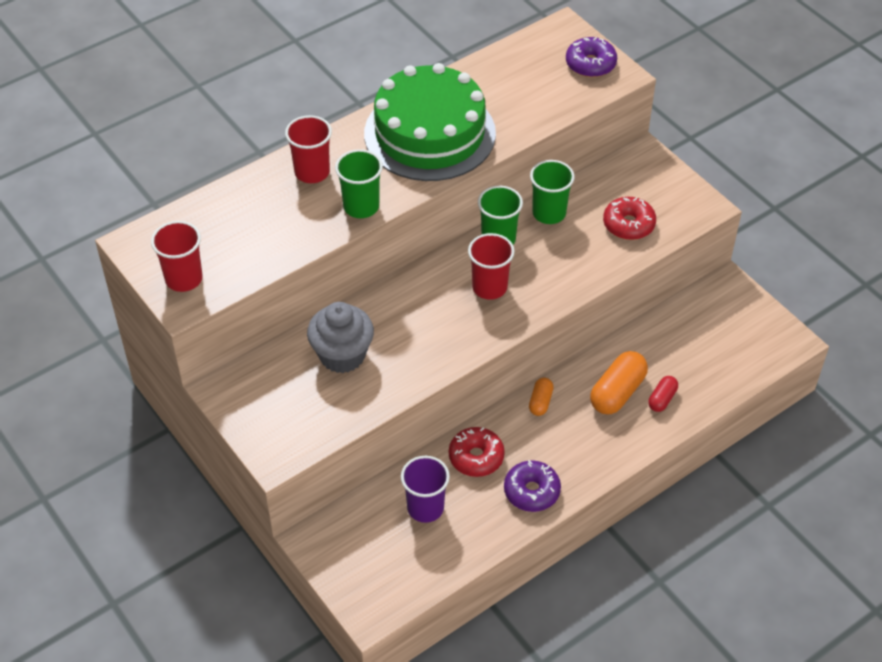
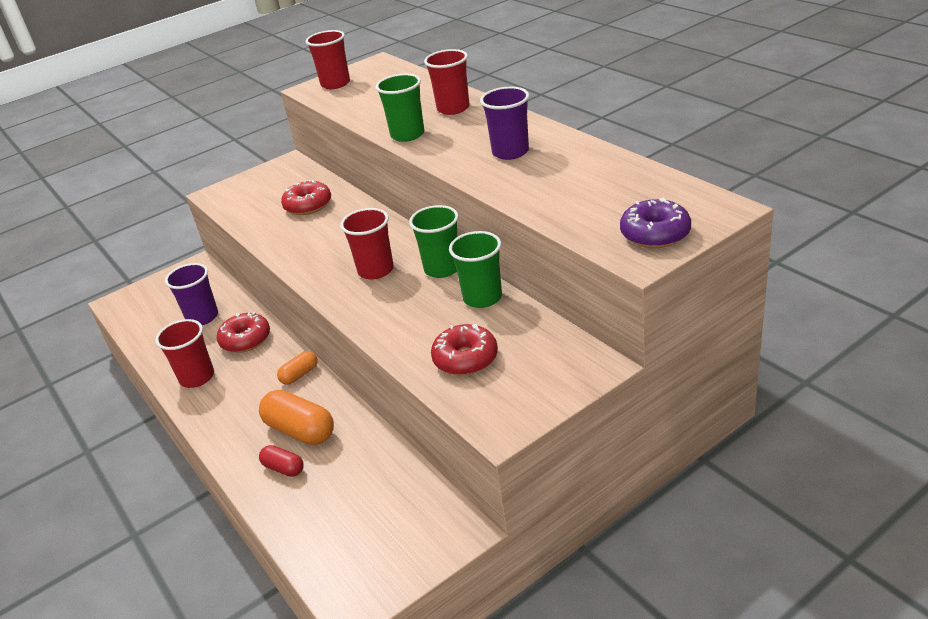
camera: 95 degrees right, 15 degrees down
(342, 355) = (308, 205): grey cupcake -> red donut
(429, 133) = (510, 152): green cake -> purple cup
(531, 491) = (197, 377): purple donut -> red cup
(540, 402) = (299, 375): orange capsule -> orange capsule turned 60 degrees counterclockwise

